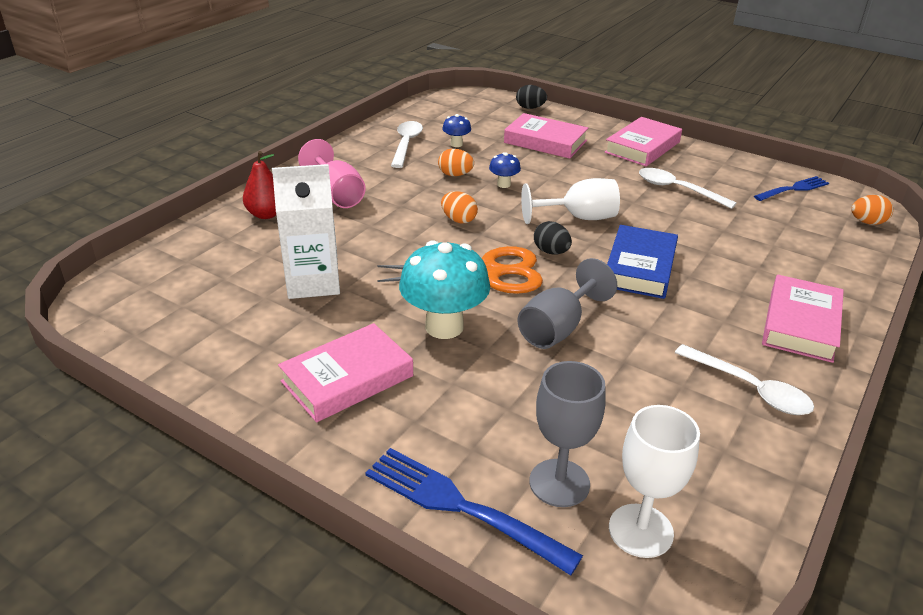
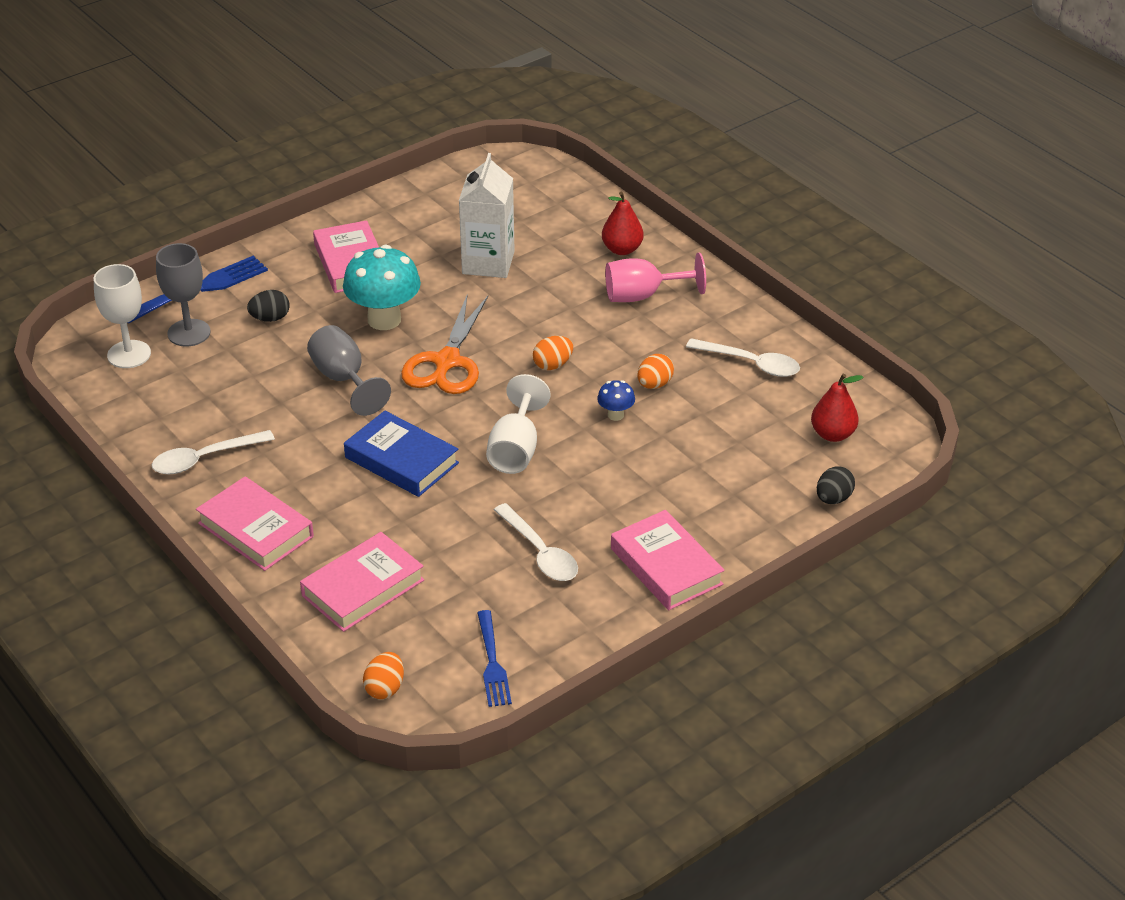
camera: 110 degrees right, 5 degrees up
(456, 144) = (736, 403): blue mushroom -> none
(467, 113) = (832, 434): none -> red pear
(545, 142) = (716, 480): pink book -> pink book (363, 588)
(551, 252) = (461, 410): black egg -> black egg (270, 318)
(677, 189) = (540, 553): white spoon -> white spoon turned 90 degrees clockwise

